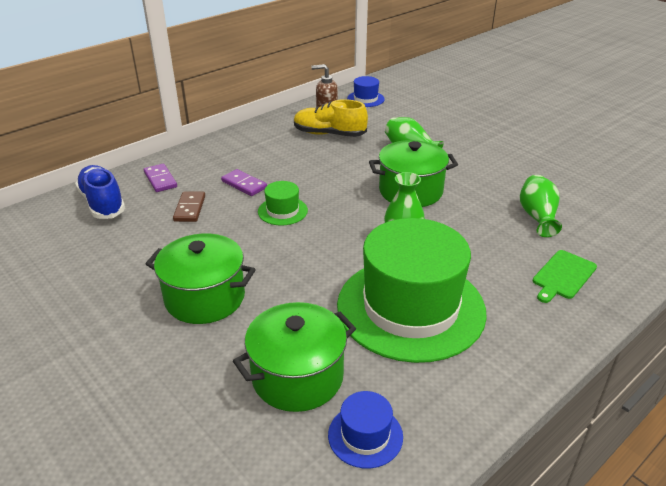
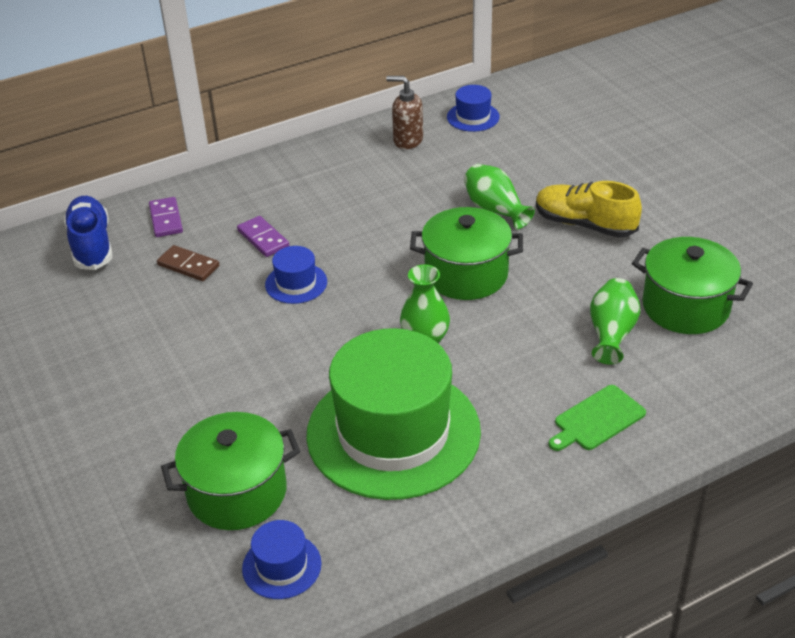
camera: 15 degrees right, 5 degrees up
(190, 208) = (188, 265): brown domino -> brown domino turned 75 degrees counterclockwise
(205, 298) = (170, 386): green pot -> green pot (685, 307)
(282, 211) = (296, 283): green hat -> blue hat
(329, 134) = (399, 172): yellow shoe -> yellow shoe (585, 224)

